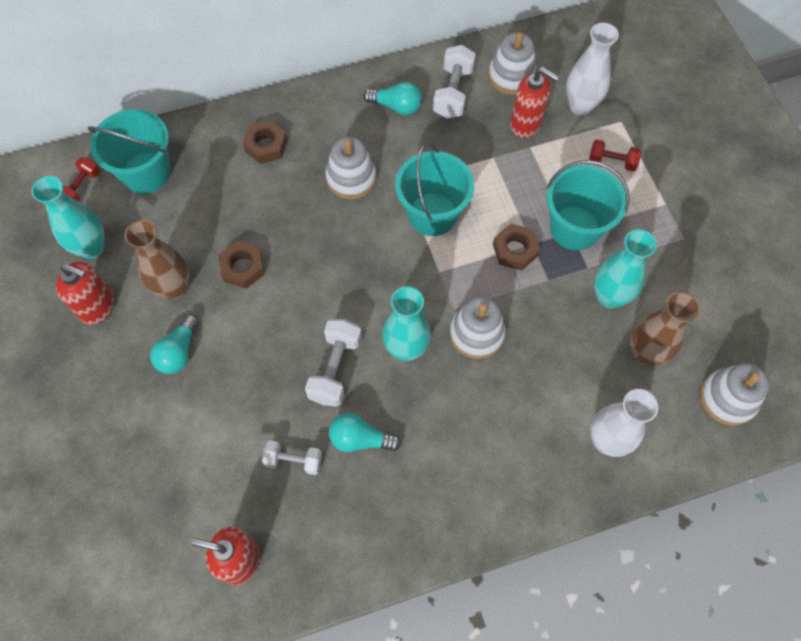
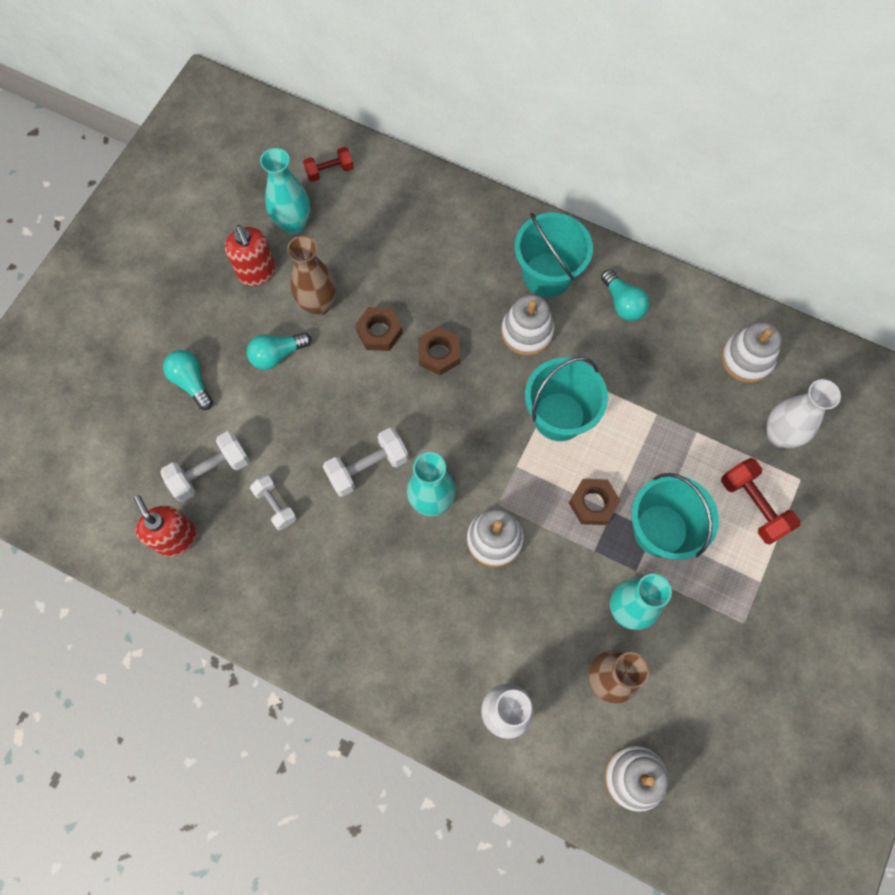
camera: 45 degrees right, 5 degrees up
(146, 173) = (383, 197): turquoise bucket -> turquoise bucket (547, 275)
(266, 146) = (489, 250): brown nut -> brown nut (439, 354)
(360, 439) = (333, 534): turquoise light bulb -> turquoise light bulb (191, 382)
(453, 92) = (681, 331): white dumbbell -> white dumbbell (210, 471)
(526, 124) = (714, 410): red soap dispenser -> none
(612, 162) = (753, 506): red dumbbell -> red dumbbell, size x1.53

